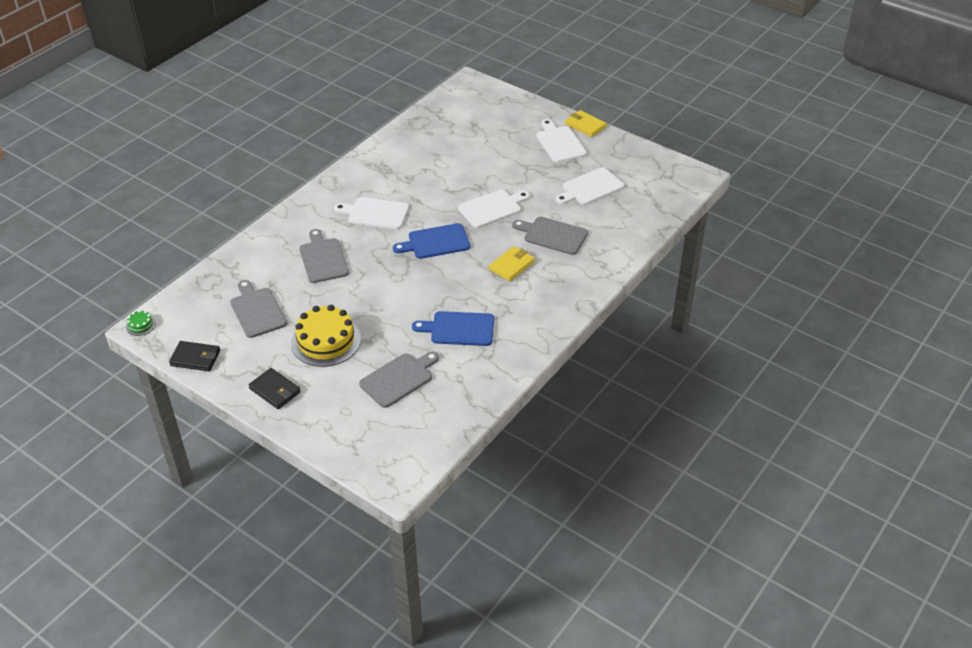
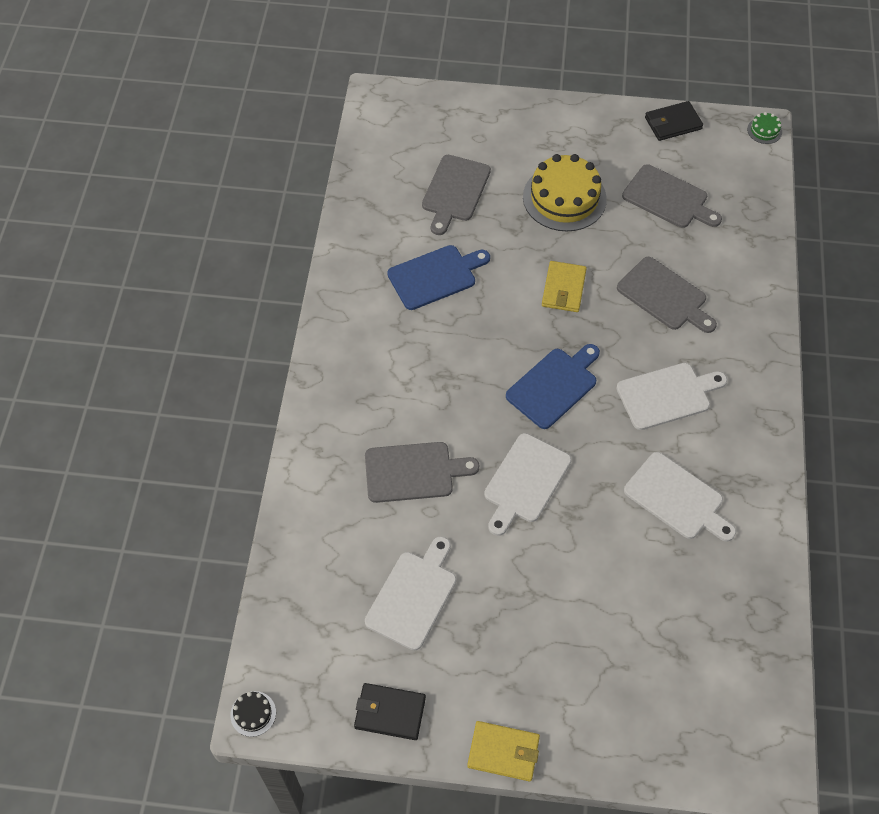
camera: 150 degrees right, 15 degrees up
(275, 390) = (564, 127): black wallet -> black wallet (390, 712)
(511, 265) = (435, 394): yellow wallet -> yellow wallet (563, 289)
(559, 143) = (518, 680): white cutting board -> white cutting board (677, 498)
(702, 177) = (253, 713): none -> black cake

